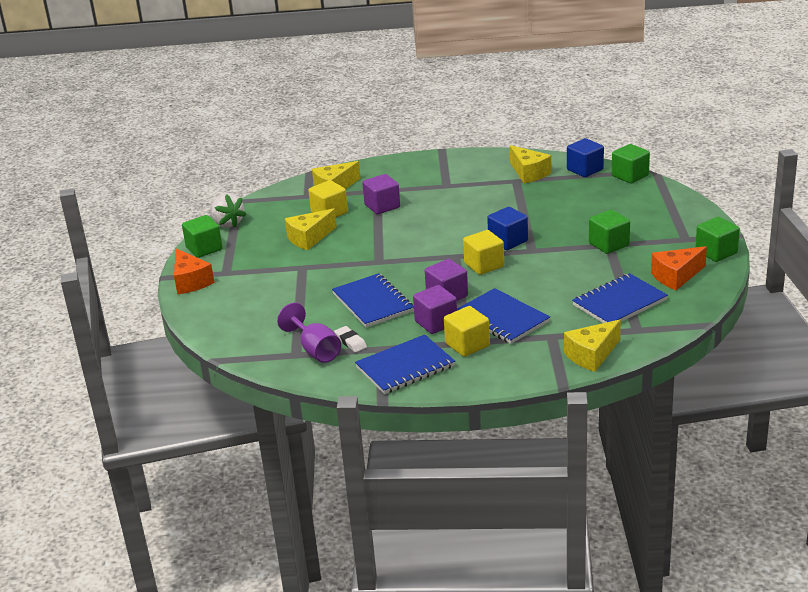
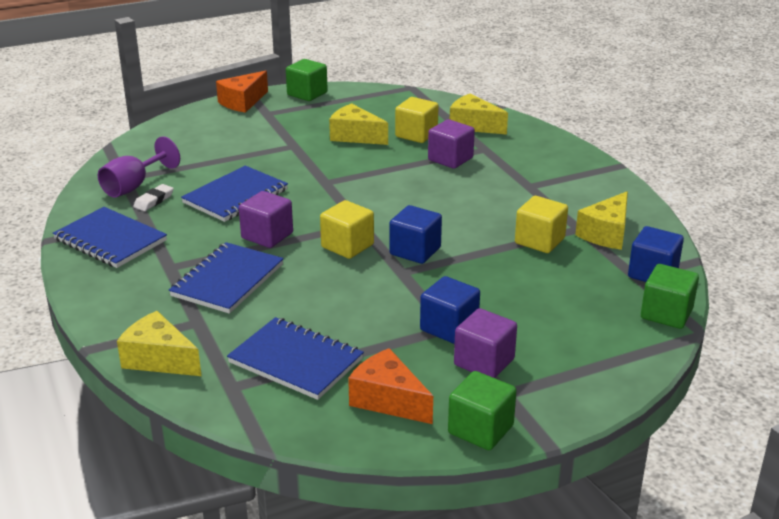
camera: 65 degrees right, 0 degrees up
(227, 223) = (362, 92): white strawberry -> none
(436, 323) = (205, 240): purple cube -> purple cube (484, 362)
(467, 345) = (163, 268): yellow cube -> yellow cube (539, 241)
(609, 244) = (449, 327): green cube -> blue cube

